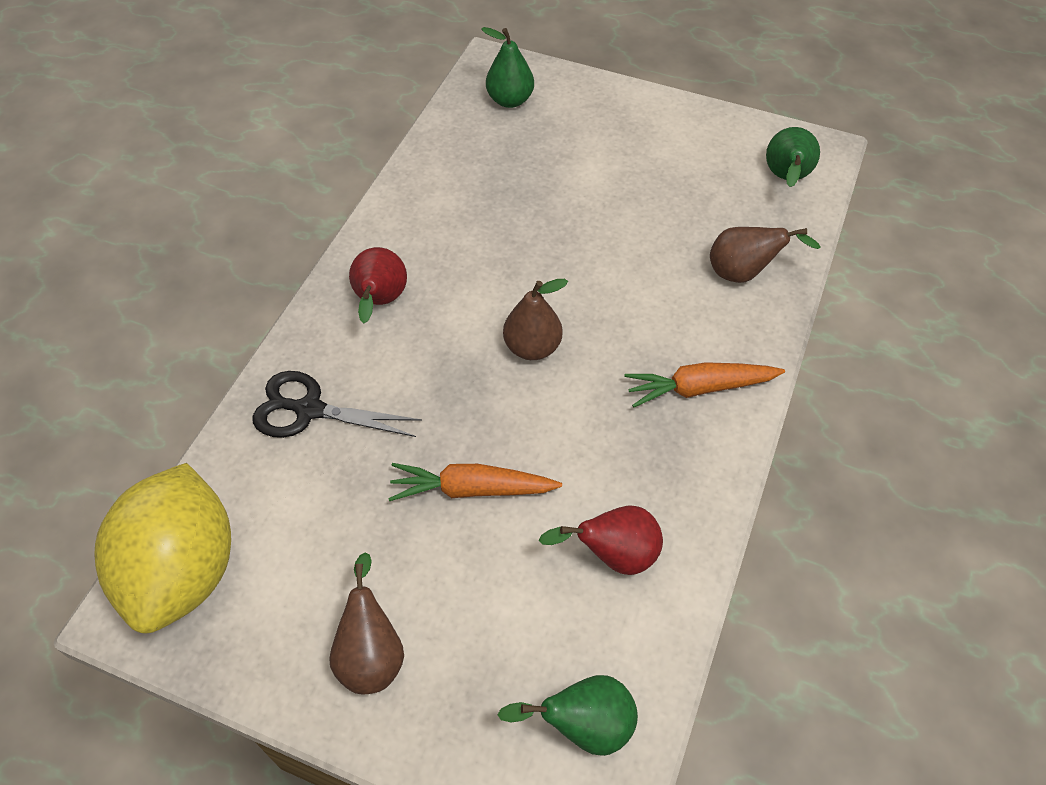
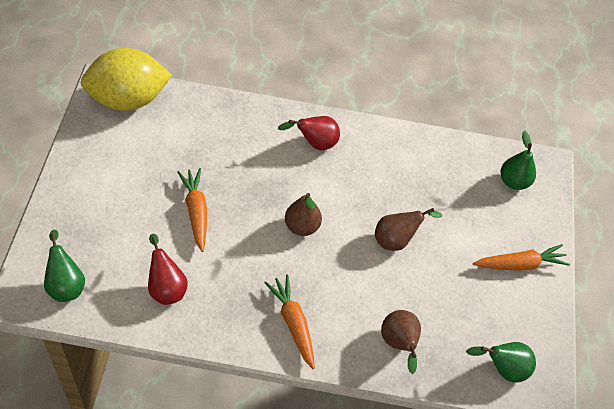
camera: 70 degrees right, 0 degrees up
(309, 410) = (232, 127): black scissors -> none
(371, 653) = (94, 185): brown pear -> brown pear (396, 240)
(638, 126) = (520, 264): none -> orange carrot

